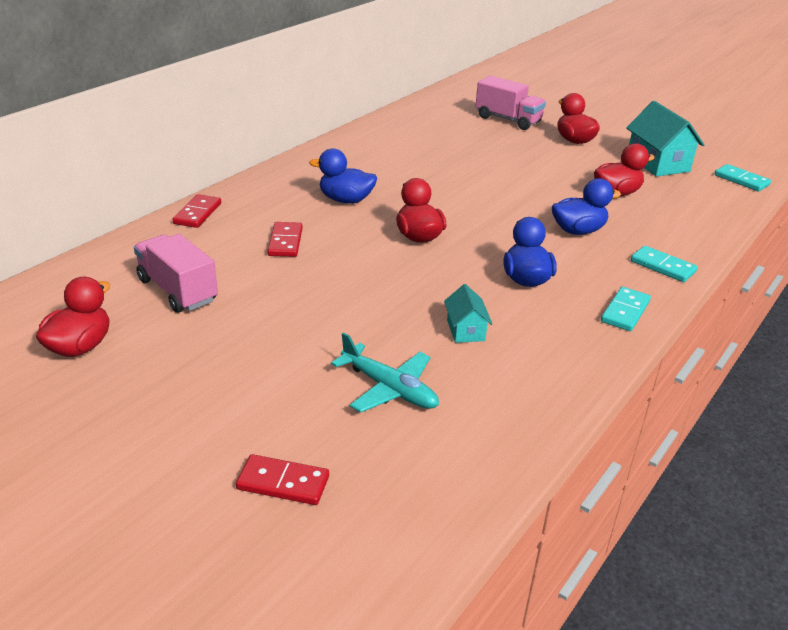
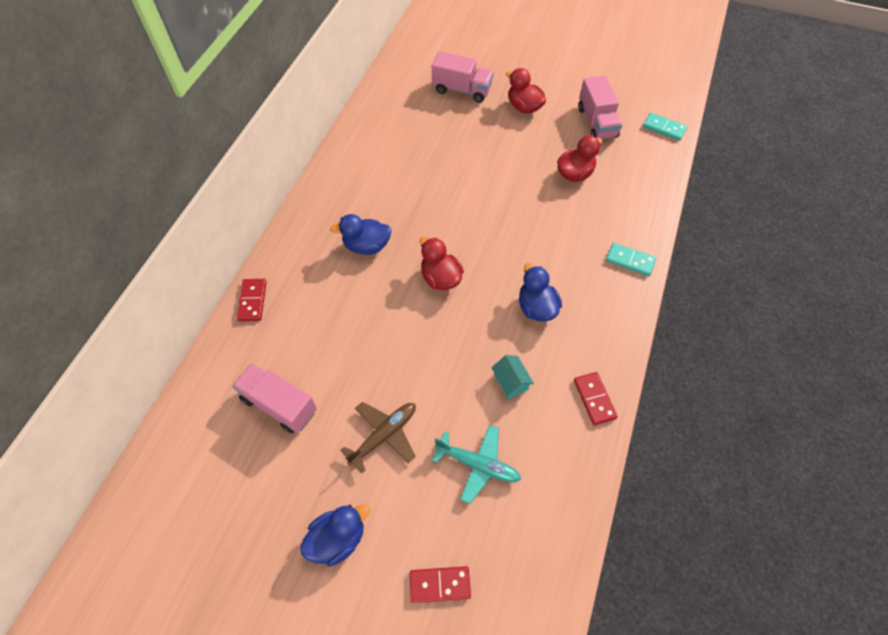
camera: 15 degrees left, 25 degrees up
(80, 347) = (233, 495): red duck -> none
(284, 339) = (383, 436): none -> brown plane
(285, 242) = (339, 317): red domino -> red domino (594, 399)
(578, 231) = (558, 233): blue duck -> blue duck (338, 539)
(625, 311) = (616, 324): turquoise domino -> none
(658, 163) = (596, 122): turquoise house -> pink truck

